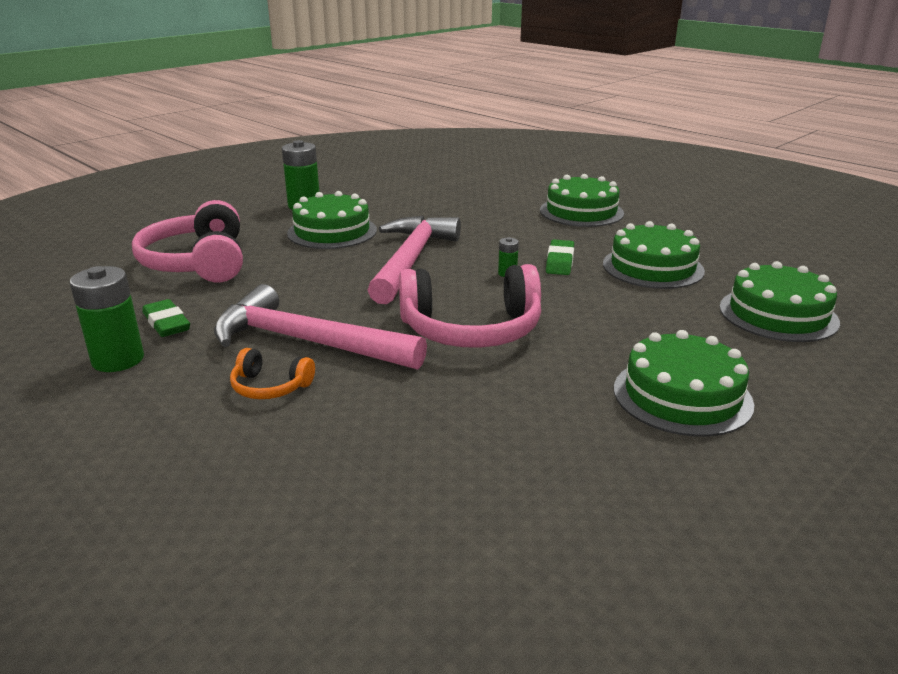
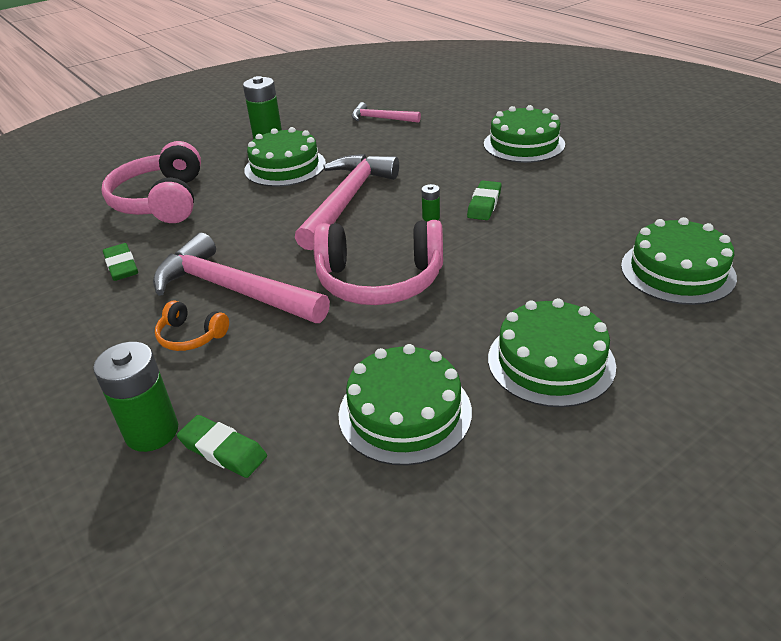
camera: 10 degrees right, 10 degrees up
(118, 360) = (75, 303): green battery -> green battery (152, 432)
(342, 496) = (223, 450): none -> green eraser
(424, 191) = (381, 118): none -> pink hammer
(652, 267) = (572, 212): green cake -> green cake (405, 412)

